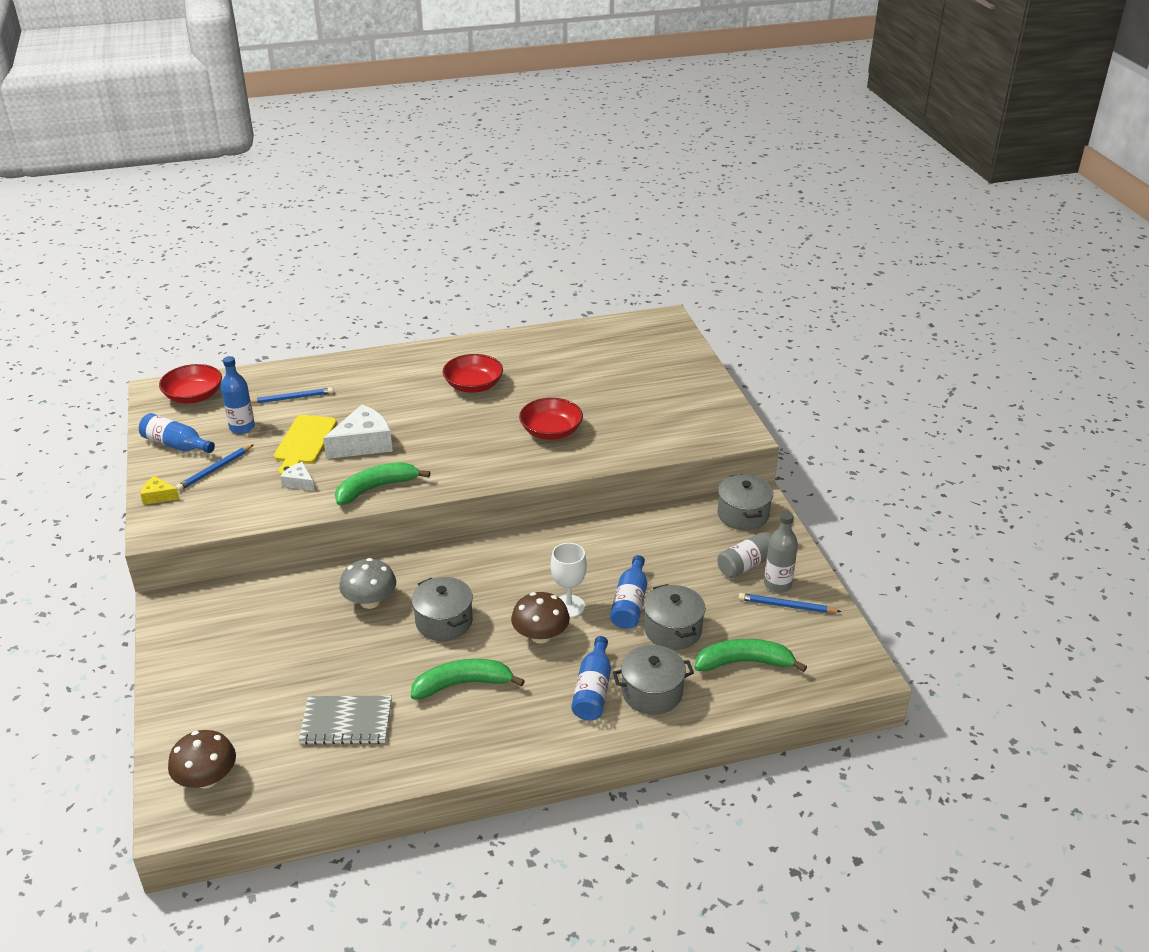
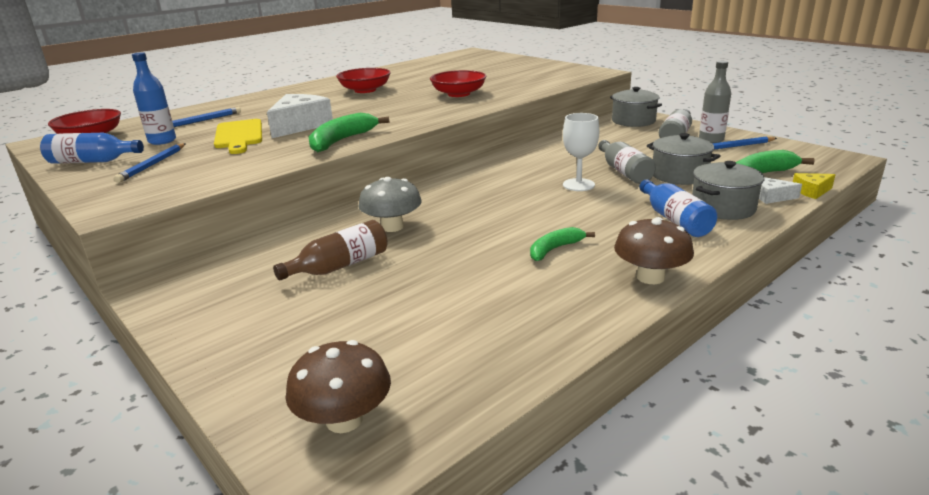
camera: 25 degrees left, 10 degrees down
(158, 496) = (94, 190): yellow cheese -> yellow cheese (811, 191)
(299, 482) = (257, 153): white cheese -> white cheese (772, 197)
(299, 635) = (340, 266): none -> brown bottle
(346, 722) = (470, 310): grey notebook -> none
(444, 621) = (482, 219): grey pot -> none
(462, 684) = (554, 249): green banana -> green banana, size x0.64
(540, 636) = (580, 204): brown mushroom -> brown mushroom (650, 277)
(630, 603) = (624, 172): blue bottle -> grey bottle

